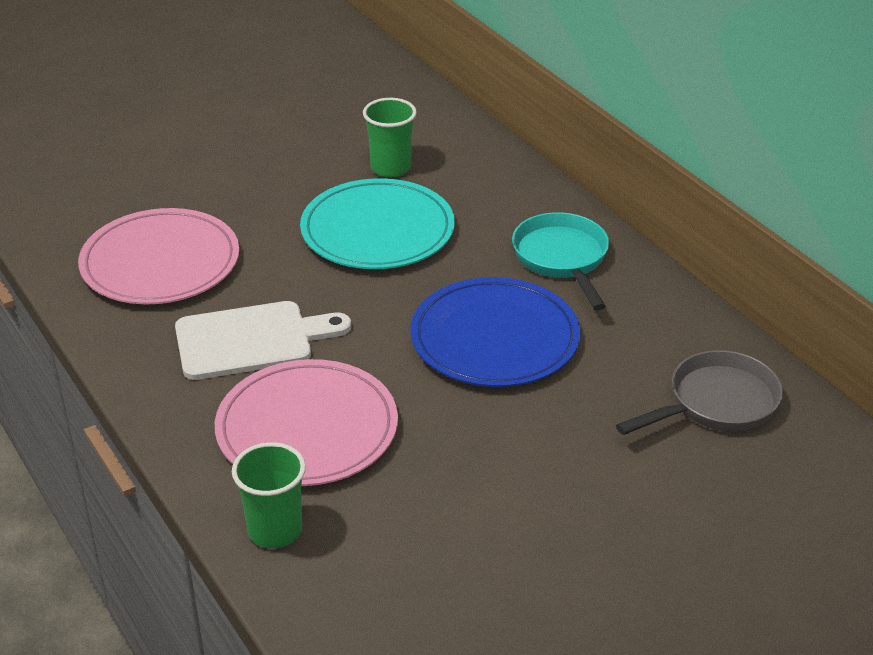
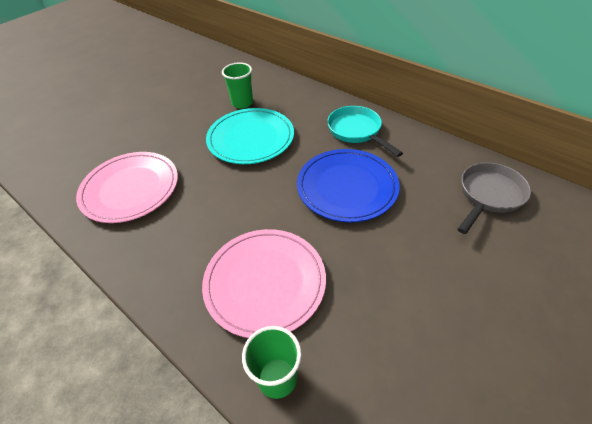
camera: 15 degrees left, 10 degrees up
(251, 340) = (204, 227): white cutting board -> none

